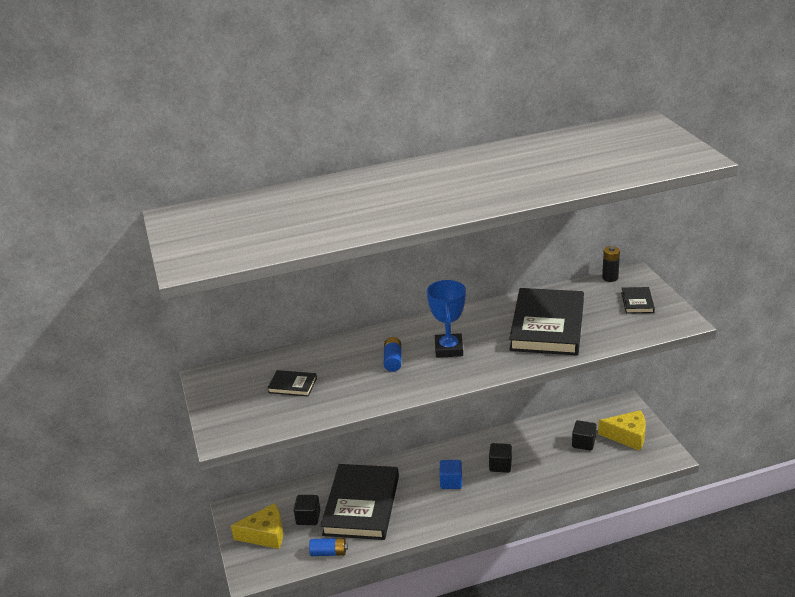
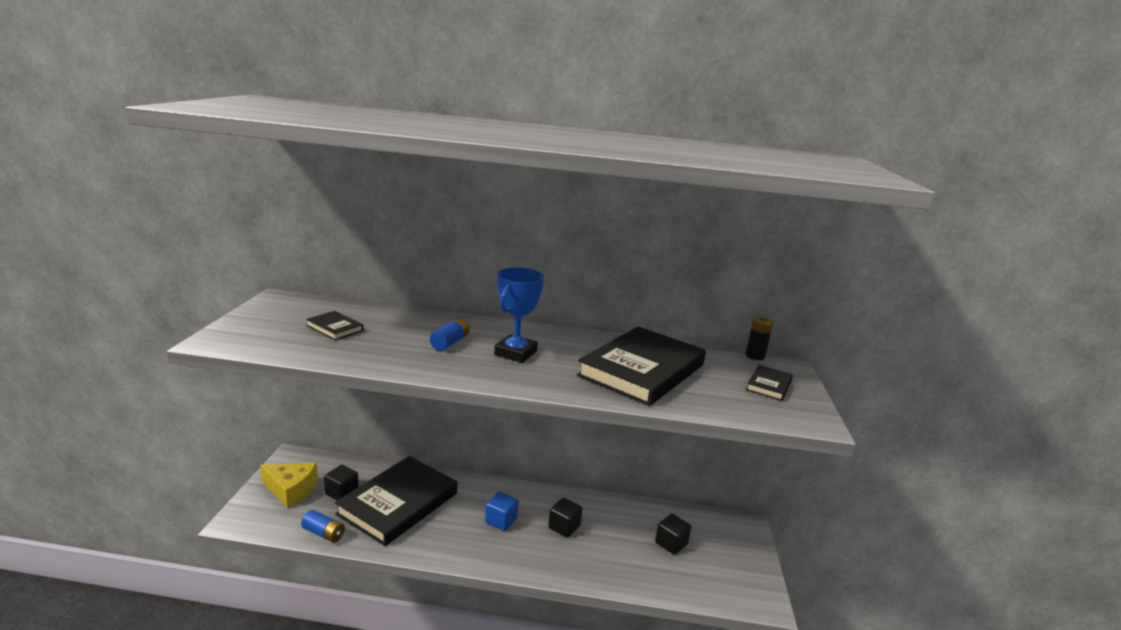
camera: 20 degrees right, 10 degrees down
(627, 436) = (727, 558): yellow cheese -> none

